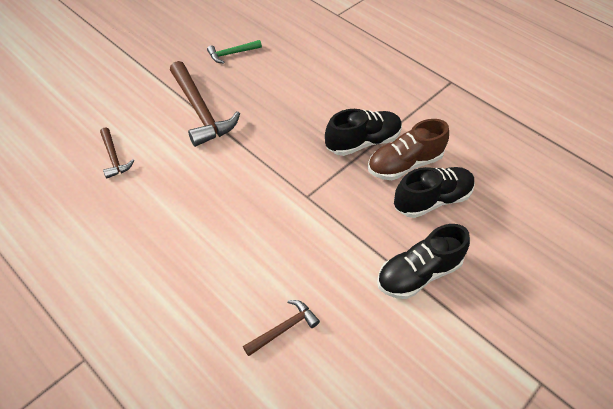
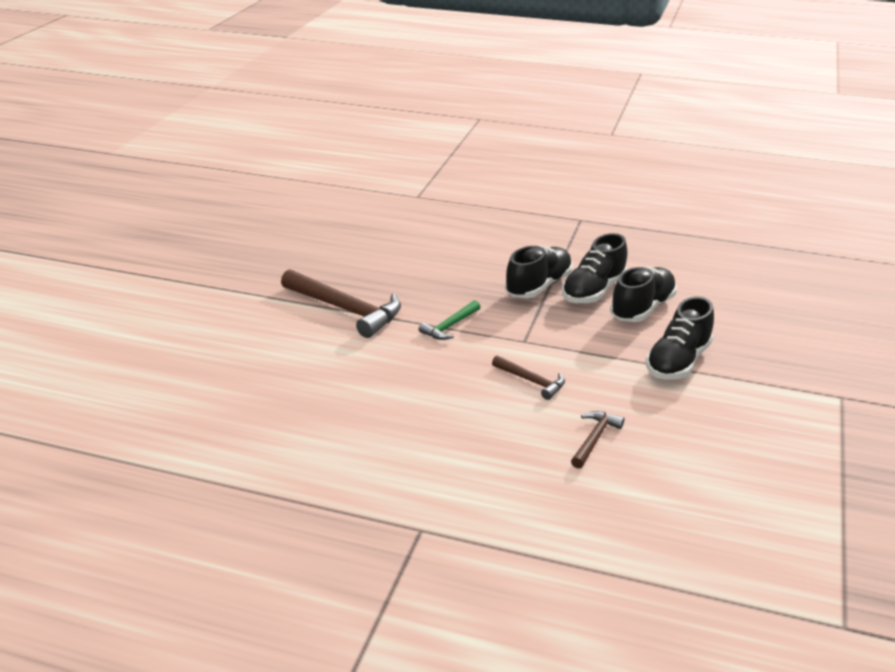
camera: 25 degrees left, 20 degrees down
(114, 157) = (286, 373): brown hammer -> brown hammer (531, 381)
(232, 54) = (333, 255): green hammer -> green hammer (450, 326)
(404, 164) = (593, 291): brown shoe -> black shoe

